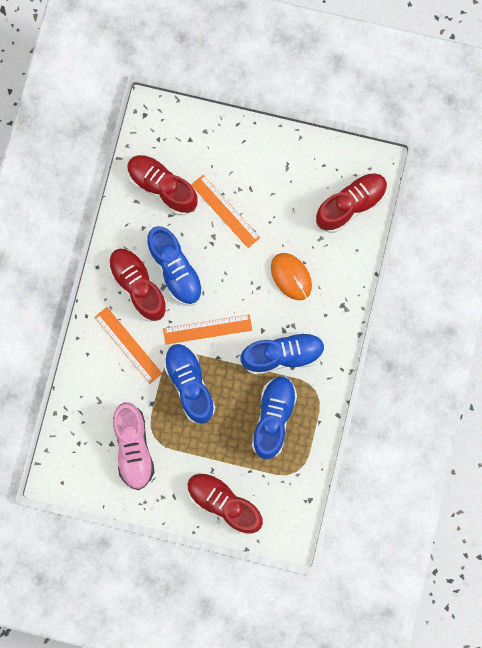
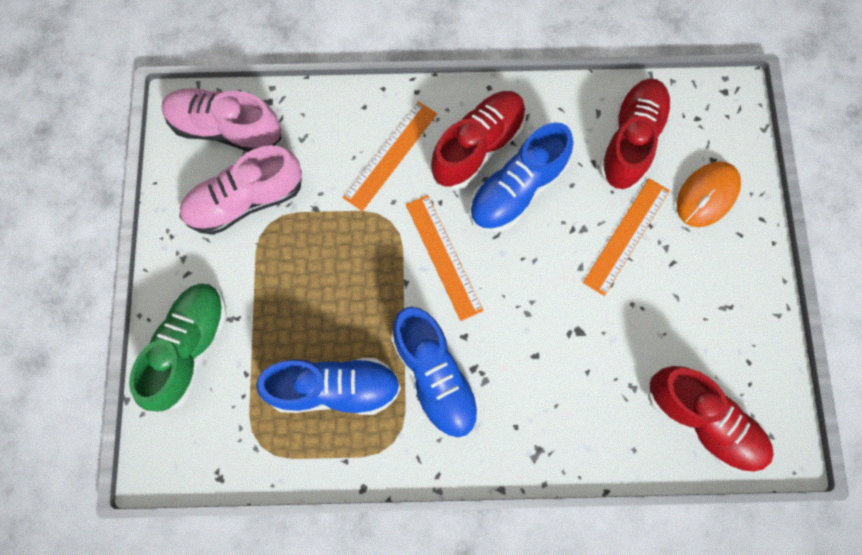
camera: 75 degrees right, 5 degrees down
(77, 451) = (225, 128): none -> pink shoe
(189, 384) = (355, 253): blue shoe -> none
(224, 503) = (189, 348): red shoe -> green shoe
(291, 277) = (559, 358): orange mouse -> orange mouse (707, 195)

